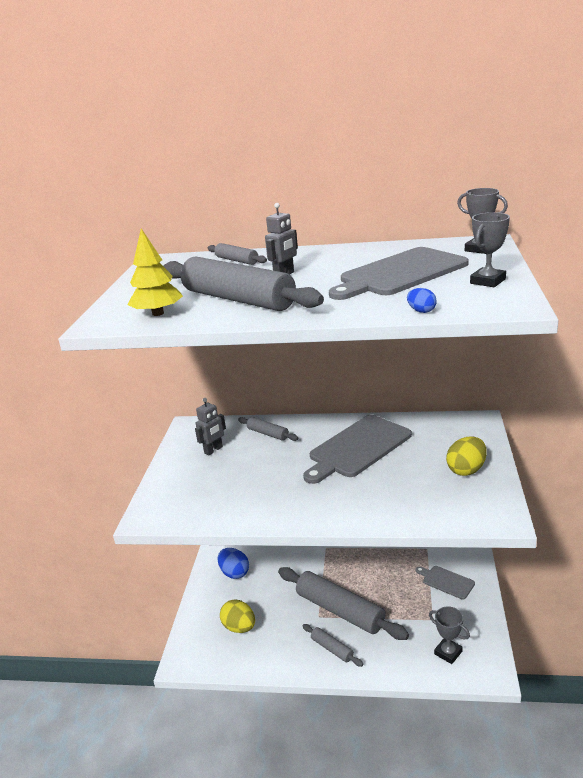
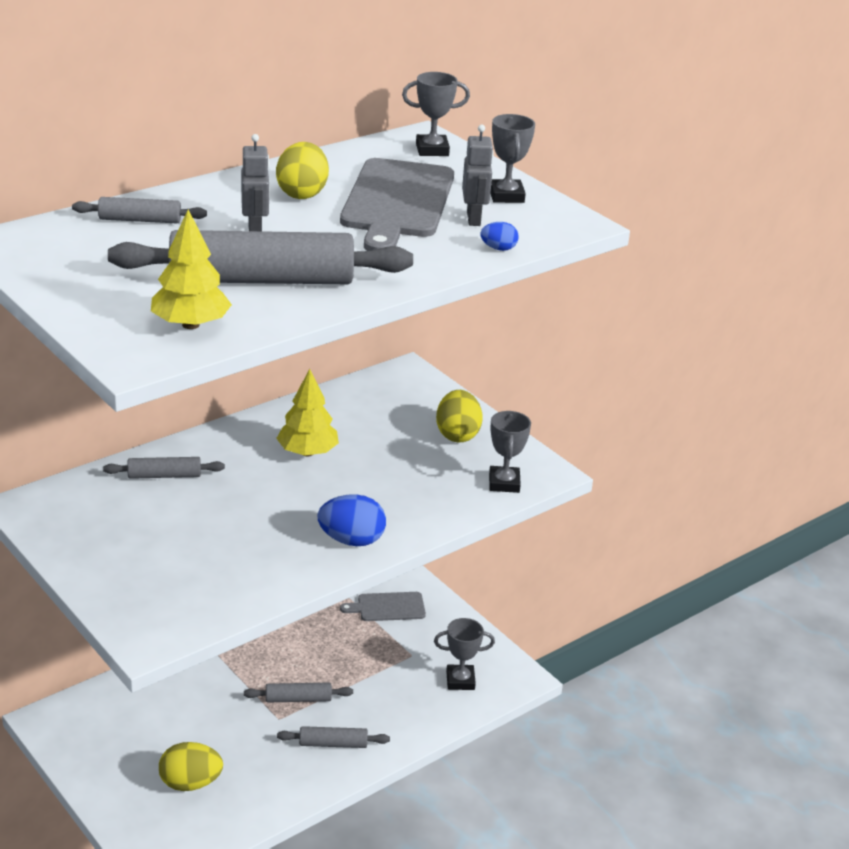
camera: 50 degrees left, 5 degrees up
(213, 450) = (116, 524): grey robot -> grey robot (474, 219)
(234, 573) = (104, 725): blue egg -> blue egg (351, 540)
(340, 610) = (298, 699): grey rolling pin -> grey rolling pin, size x0.47
(348, 261) = (302, 193): none -> yellow egg
(357, 448) = (307, 452): grey cutting board -> yellow tree
(461, 514) = (504, 483): none -> grey trophy

